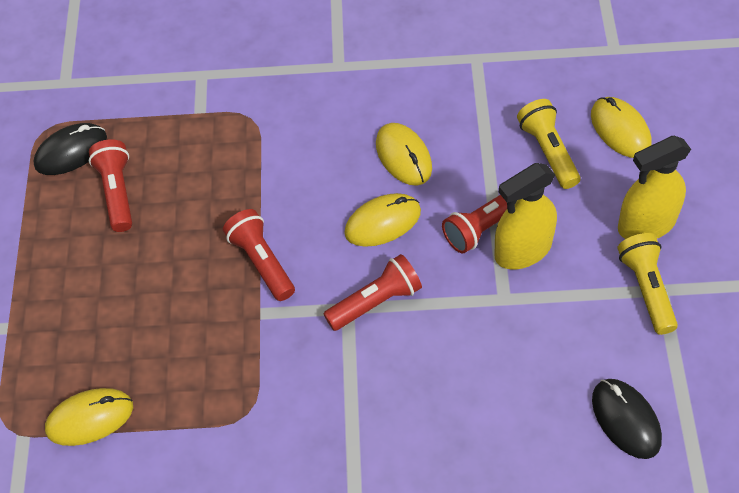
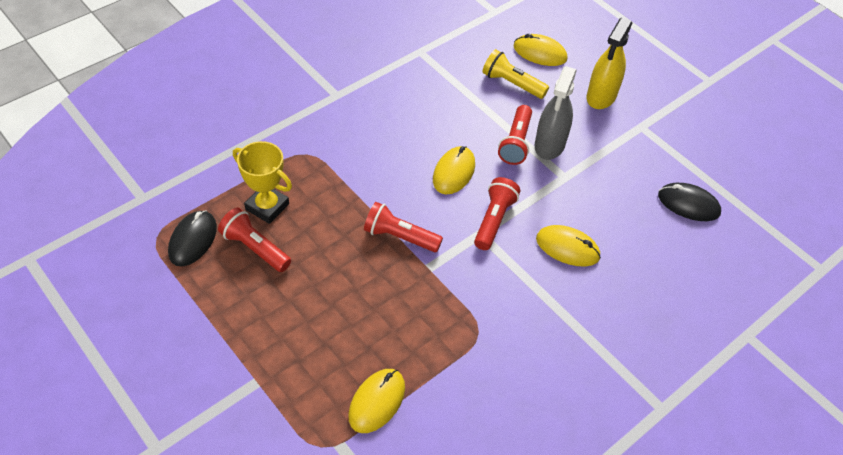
camera: 45 degrees left, 5 degrees down
(164, 155) = (267, 206): none -> yellow trophy
(403, 156) = (429, 128): yellow mouse -> yellow mouse (567, 248)
(523, 250) = (549, 145): yellow spray bottle -> grey spray bottle
(646, 289) = (633, 130): yellow flashlight -> none

